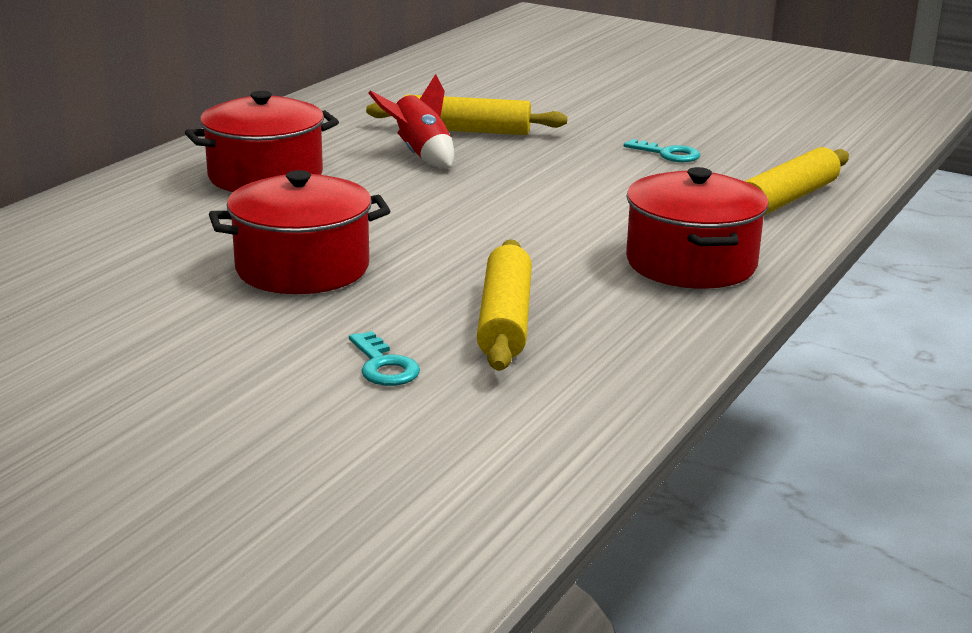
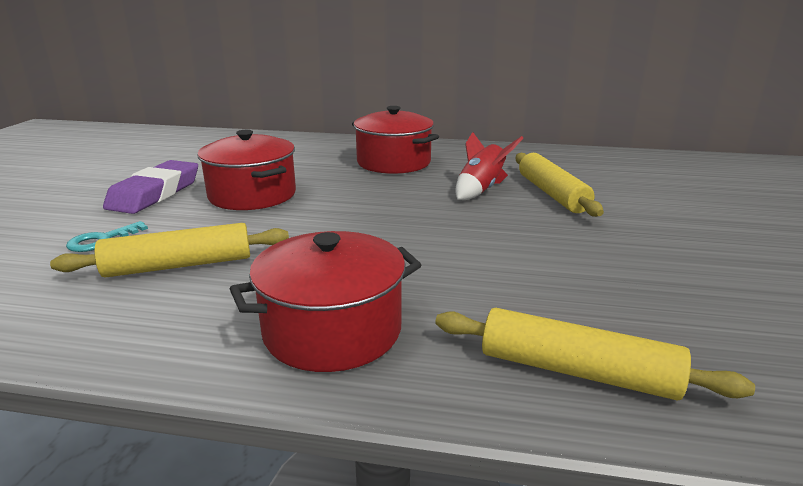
camera: 70 degrees right, 0 degrees up
(218, 331) = (155, 194): none -> purple eraser
(668, 154) = (623, 278): turquoise key -> none

